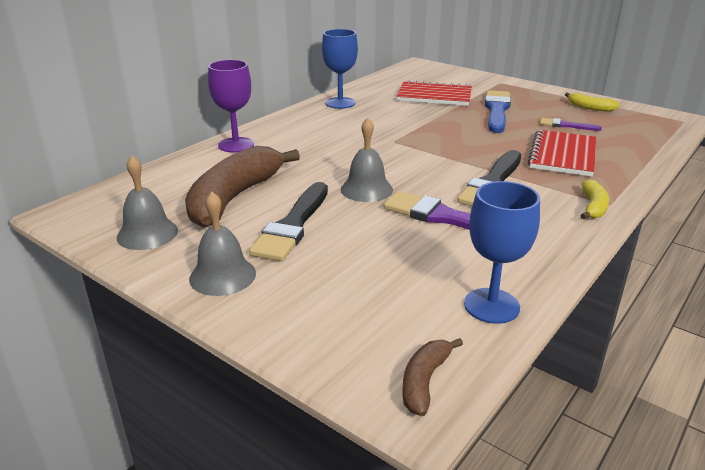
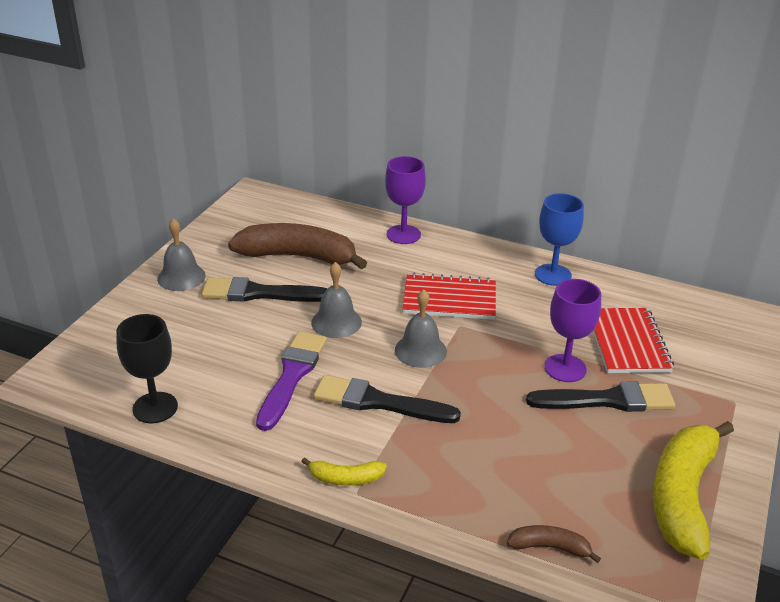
camera: 75 degrees right, 5 degrees up
(147, 233) = (232, 233): grey bell -> grey bell (420, 350)
(424, 381) = (68, 380): brown banana -> brown banana (550, 547)
(459, 116) = (565, 368): none -> purple goblet
(491, 306) = (155, 408): blue goblet -> black goblet
(497, 110) = (607, 400): blue brush -> black brush
(562, 155) = (480, 459): red notebook -> red notebook (449, 299)
(566, 125) = (589, 467): purple brush -> none
(589, 107) = (682, 496): yellow banana -> yellow banana, size x2.19

